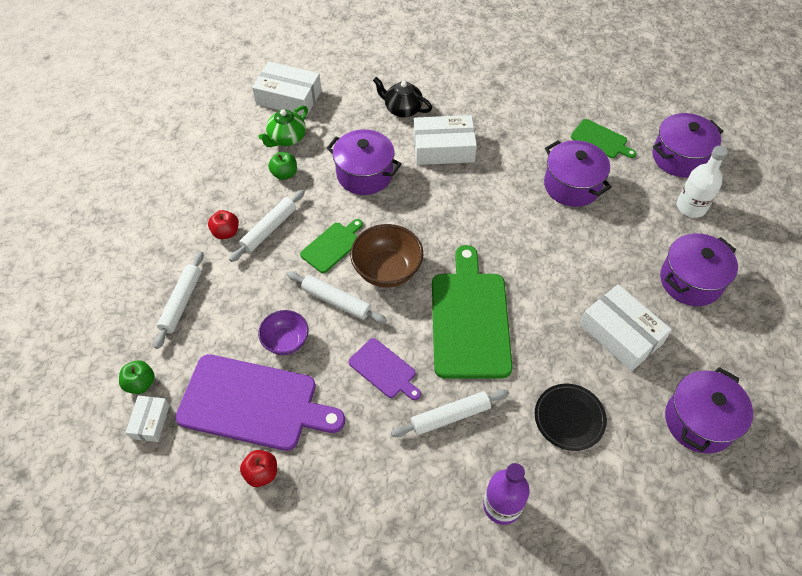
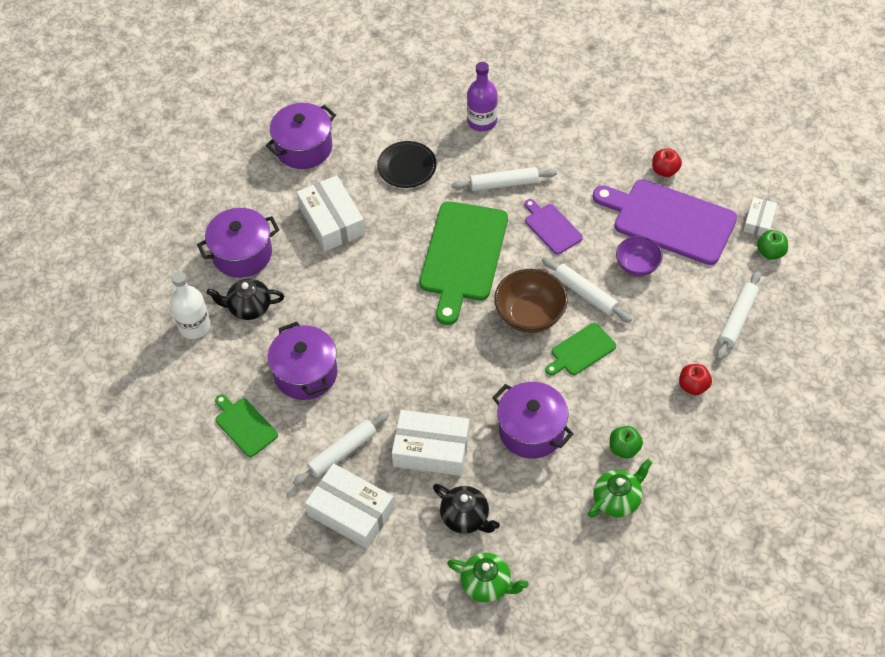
camera: 165 degrees left, 0 degrees up
(269, 229) = (646, 381): white rolling pin -> white rolling pin (342, 452)
(288, 97) = (609, 566): white box -> white box (351, 512)
(376, 74) = (487, 584): none -> green teapot
(653, 231) = (249, 307): none -> black teapot
(679, 157) = (170, 386): purple pot -> none

